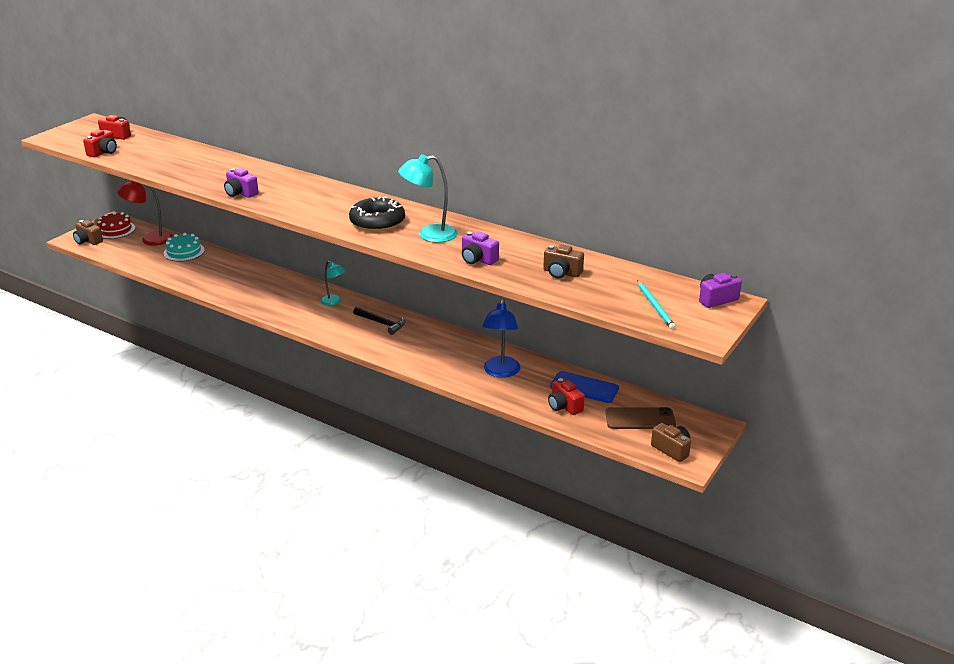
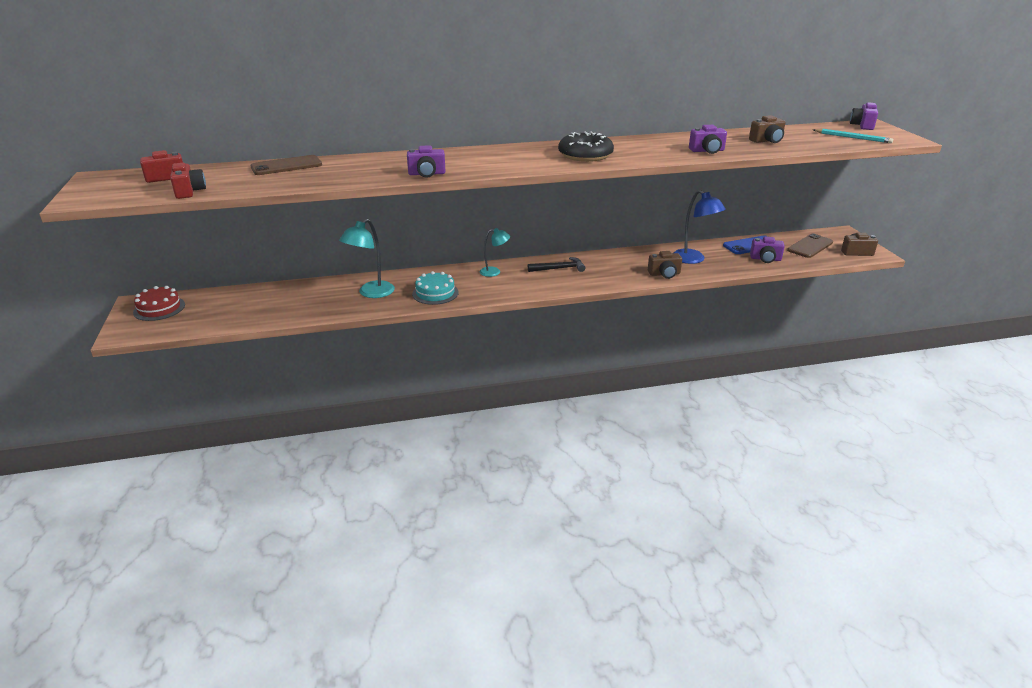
camera: 45 degrees left, 0 degrees up
(88, 241) = (147, 328): brown camera -> brown camera (664, 274)
(150, 239) = (219, 300): red lamp -> none
(184, 252) = (279, 295): turquoise cake -> turquoise cake (435, 293)
(189, 151) = (286, 166): none -> brown phone
(429, 235) = (639, 150): turquoise lamp -> turquoise lamp (371, 293)
(564, 406) = (765, 259): red camera -> purple camera

